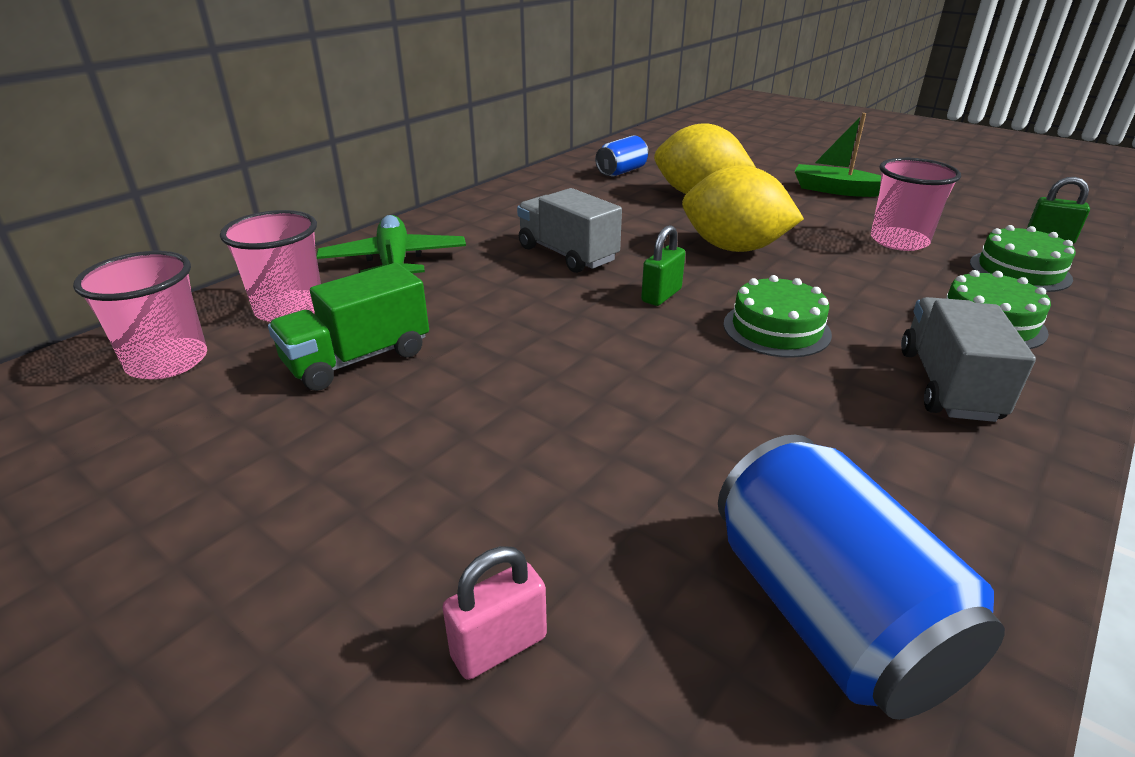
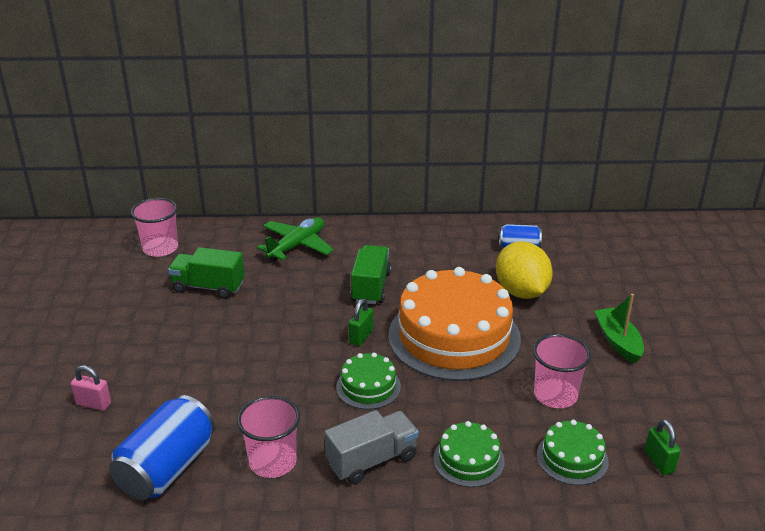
camera: 50 degrees right, 0 degrees up
(290, 309) = (225, 247): pink cup -> pink cup (273, 462)
(567, 254) = (371, 287): grey truck -> green truck
(661, 295) = (361, 337): green padlock -> green padlock turned 60 degrees counterclockwise
(734, 248) = (454, 336): yellow lemon -> orange cake

